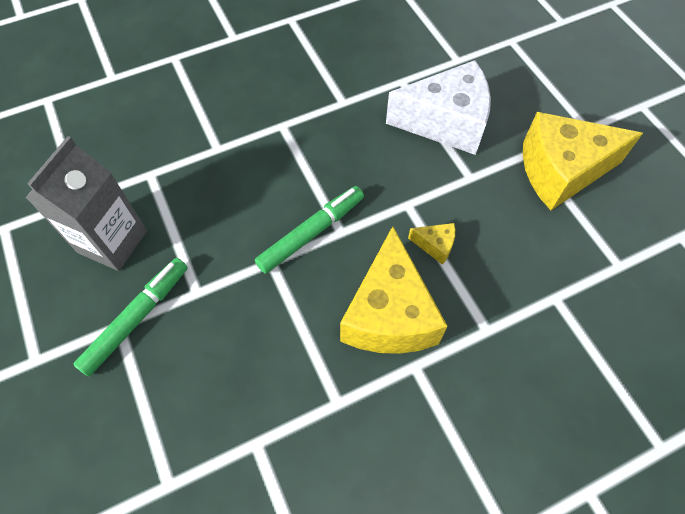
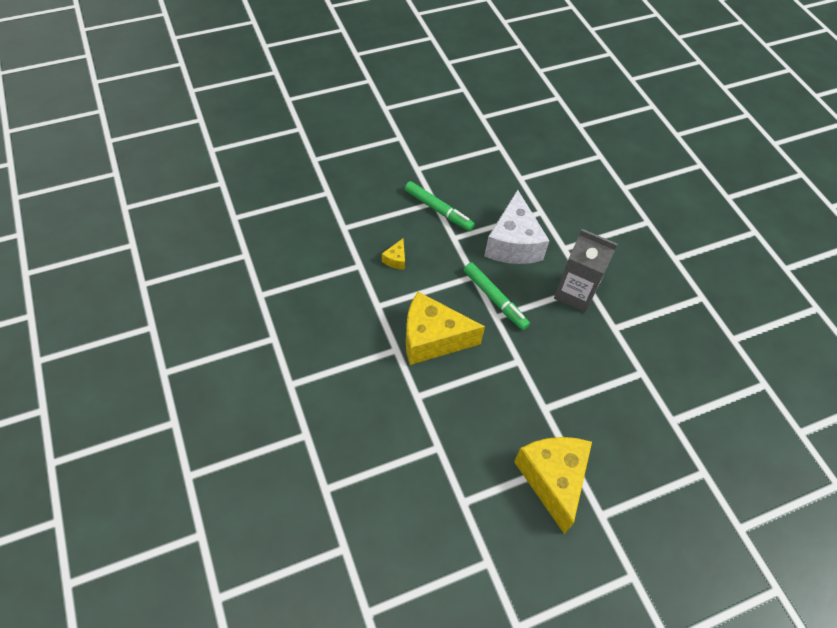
camera: 90 degrees right, 5 degrees down
(112, 241) = (490, 196): grey carton -> grey carton (575, 293)
(435, 245) = (483, 374): yellow cheese -> yellow cheese (396, 259)
(446, 122) = (599, 399): white cheese -> white cheese (513, 244)

